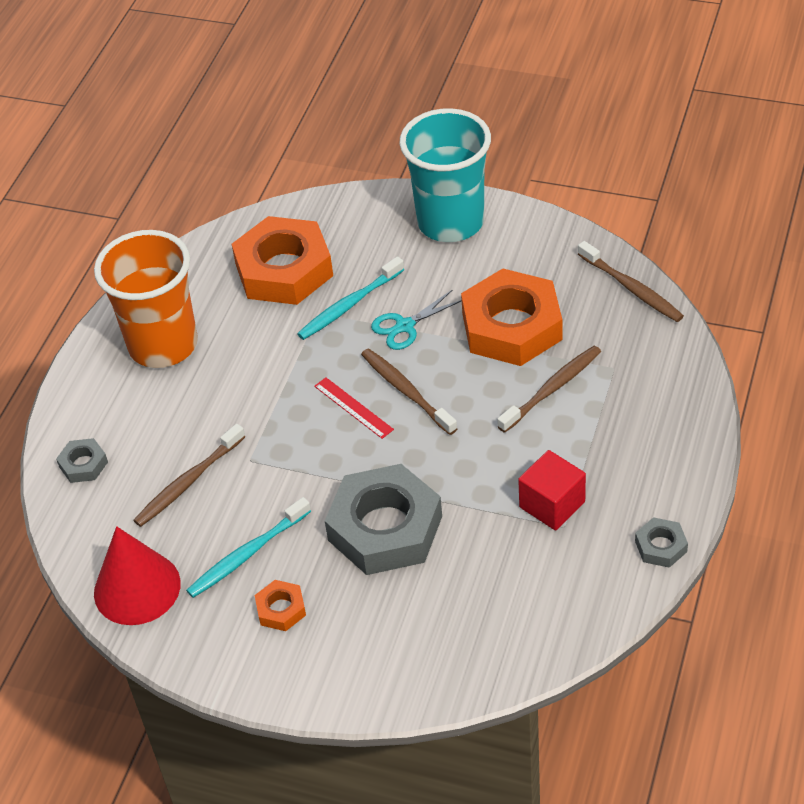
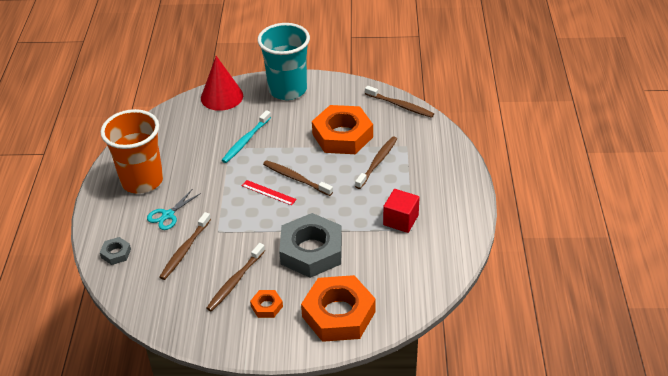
camera: 20 degrees left, 5 degrees down
(137, 588) = (174, 313): red cone -> red cone (222, 96)
(247, 554) = (235, 281): turquoise toothbrush -> brown toothbrush
(284, 270) = (200, 129): orange nut -> orange nut (338, 314)
(405, 326) = (282, 146): turquoise scissors -> turquoise scissors (168, 215)
(660, 546) = (468, 229): grey nut -> none

